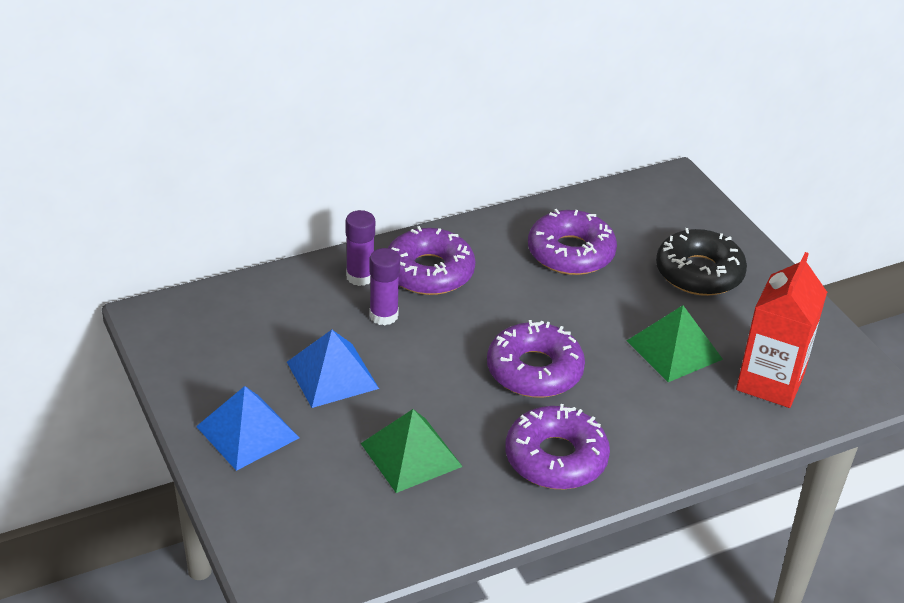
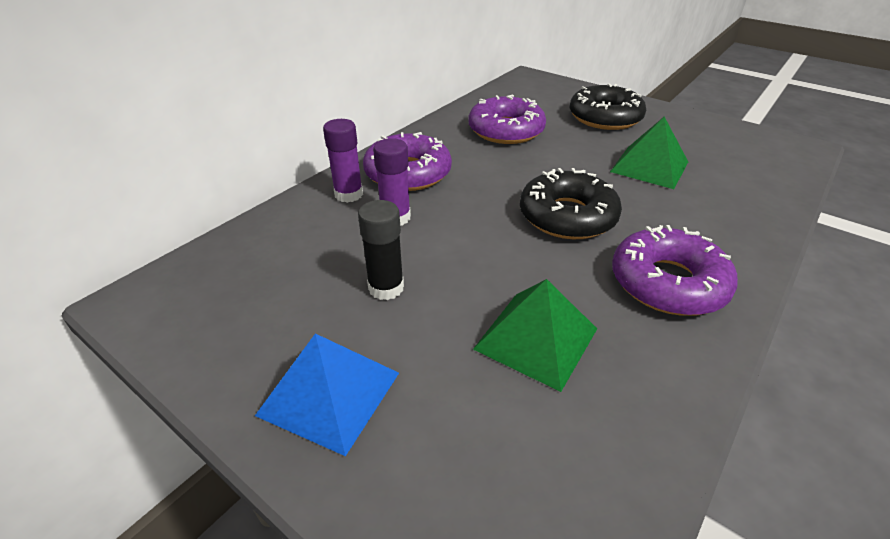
camera: 25 degrees left, 0 degrees up
(332, 375) = (386, 288): blue pyramid -> black glue stick
(534, 370) = (567, 216): purple donut -> black donut
(770, 382) = (737, 165): red carton -> none

